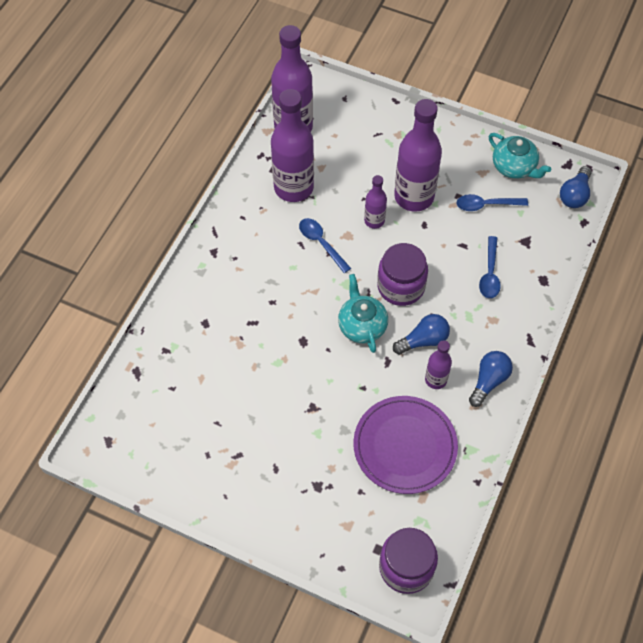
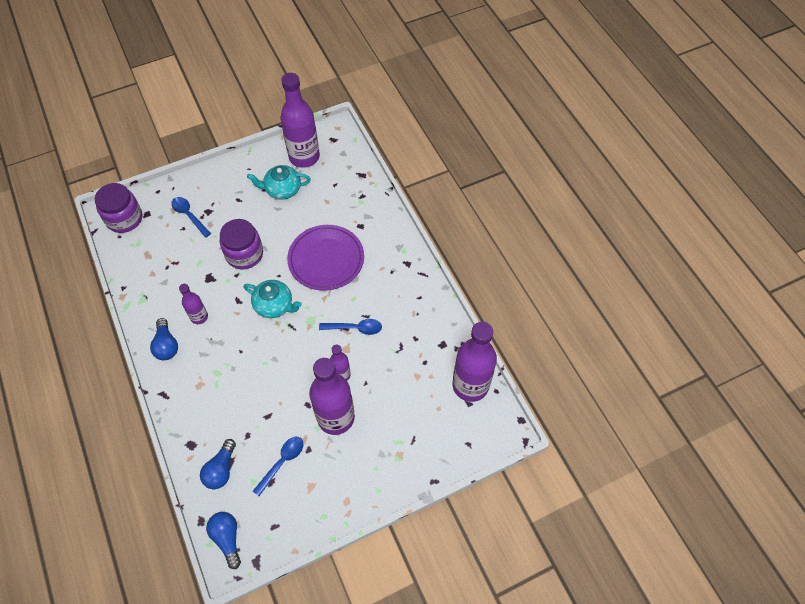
camera: 130 degrees right, 0 degrees up
(293, 187) = (415, 345): purple bottle -> purple bottle (304, 157)
(401, 286) = (277, 350): purple jar -> purple jar (244, 254)
(405, 446) = (181, 268): purple plate -> purple plate (326, 259)
(423, 340) = (229, 331): blue light bulb -> blue light bulb (221, 469)
(490, 273) = (230, 413): blue spoon -> blue spoon (189, 215)
(514, 167) = (293, 516): turquoise teapot -> turquoise teapot (282, 189)

